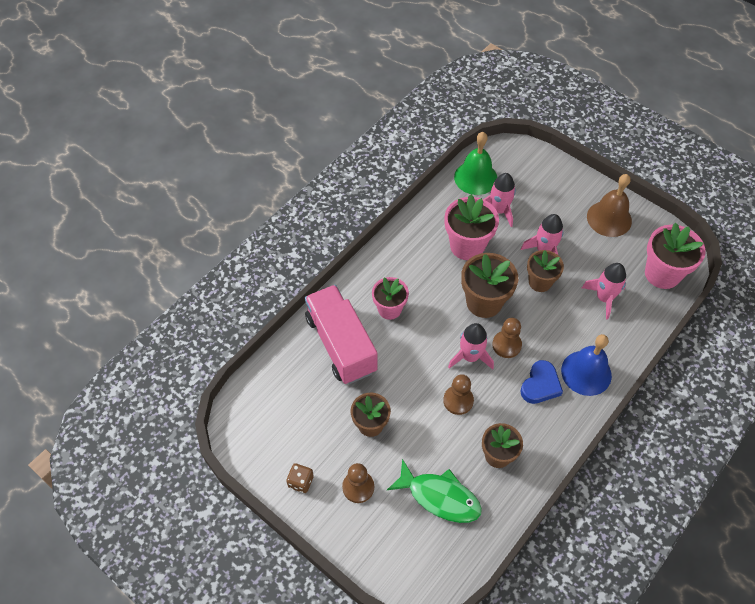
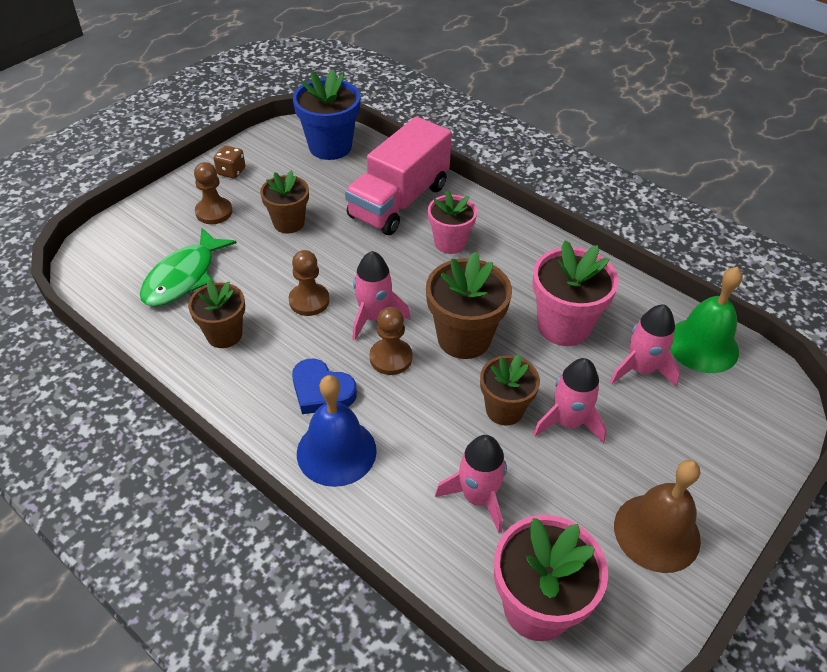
camera: 90 degrees right, 10 degrees down
(265, 401) = (330, 147): none -> blue flower pot
(341, 344) = (399, 201): pink truck -> pink truck turned 150 degrees clockwise

